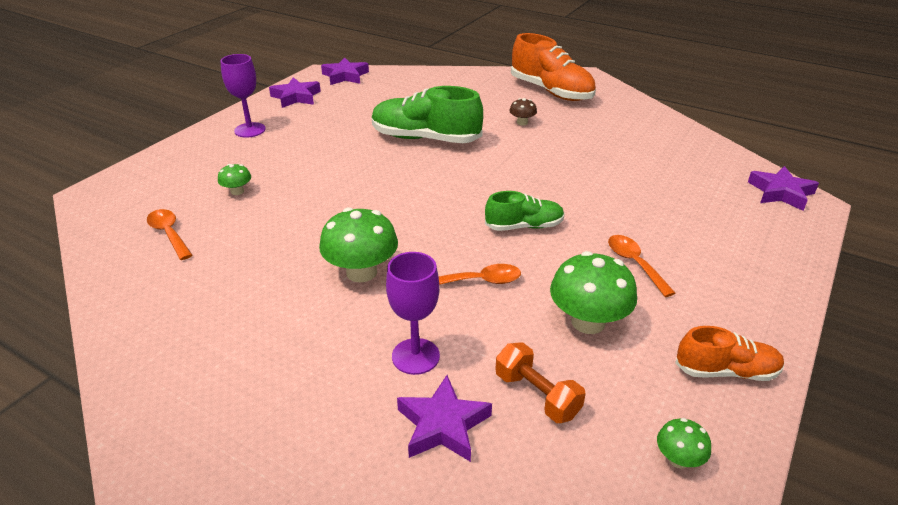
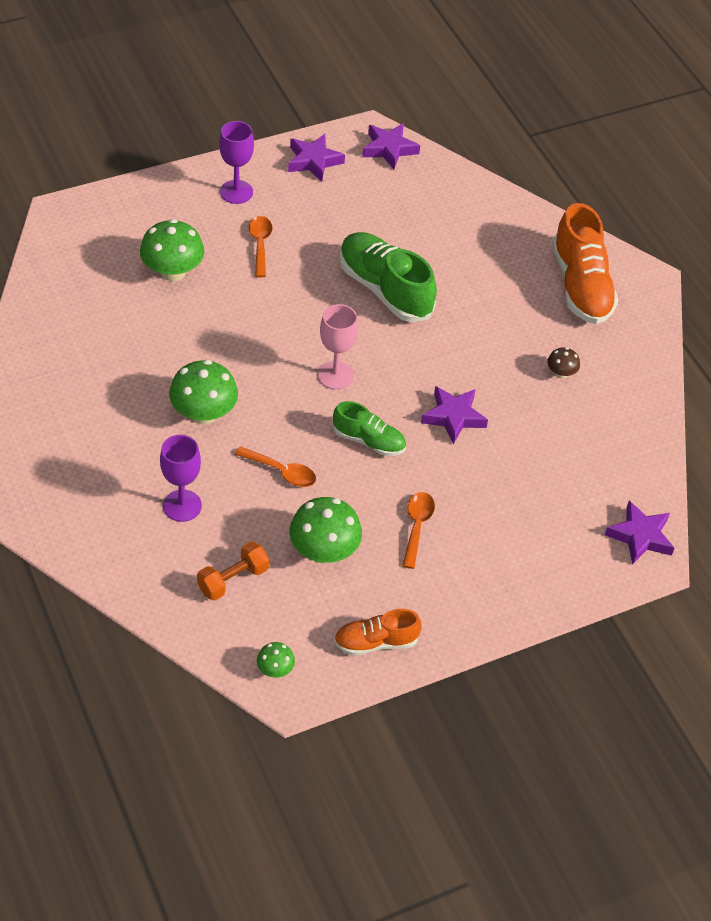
camera: 30 degrees right, 15 degrees up
(169, 234) = (93, 294): orange spoon -> orange spoon (260, 244)
(237, 191) = (173, 272): green mushroom -> green mushroom, size x2.00
(443, 425) = (157, 562): purple star -> purple star (453, 417)
(447, 198) = (335, 375): none -> pink goblet
(522, 122) = (499, 316): brown mushroom -> brown mushroom (561, 373)
(537, 395) = (233, 579): orange dumbbell -> orange dumbbell turned 60 degrees clockwise
(726, 371) = (376, 642): orange shoe -> orange shoe turned 135 degrees clockwise

